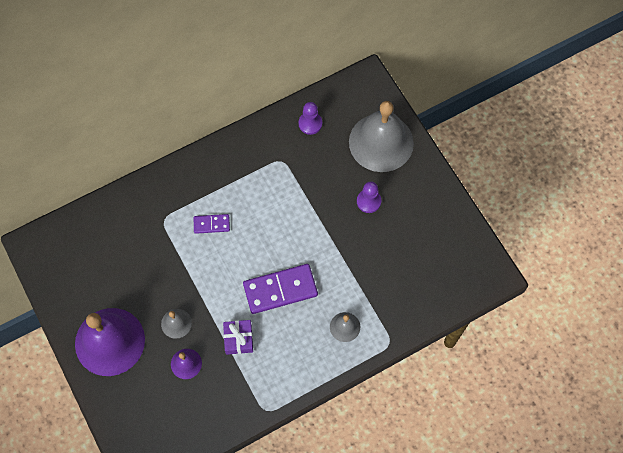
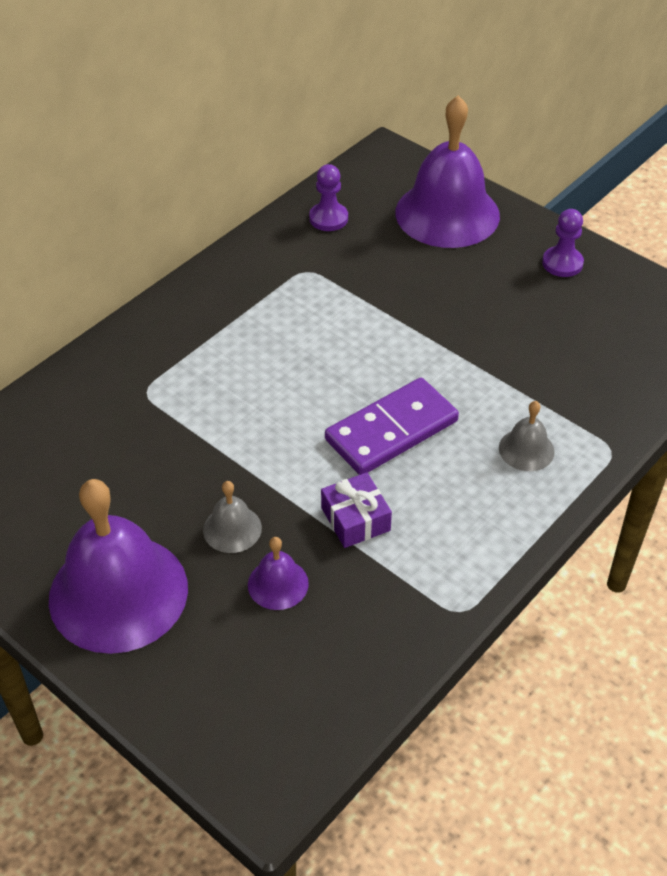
camera: 20 degrees left, 20 degrees down
(211, 224) = (231, 376): purple domino -> none
(368, 201) = (469, 284): purple pawn -> purple pawn (562, 263)
(381, 142) = (447, 213): grey bell -> purple bell

